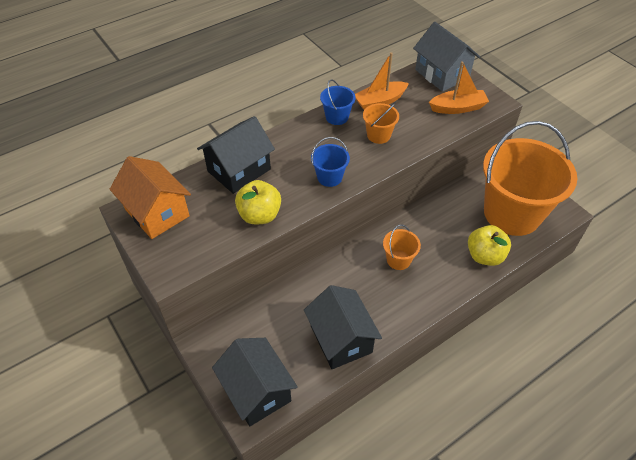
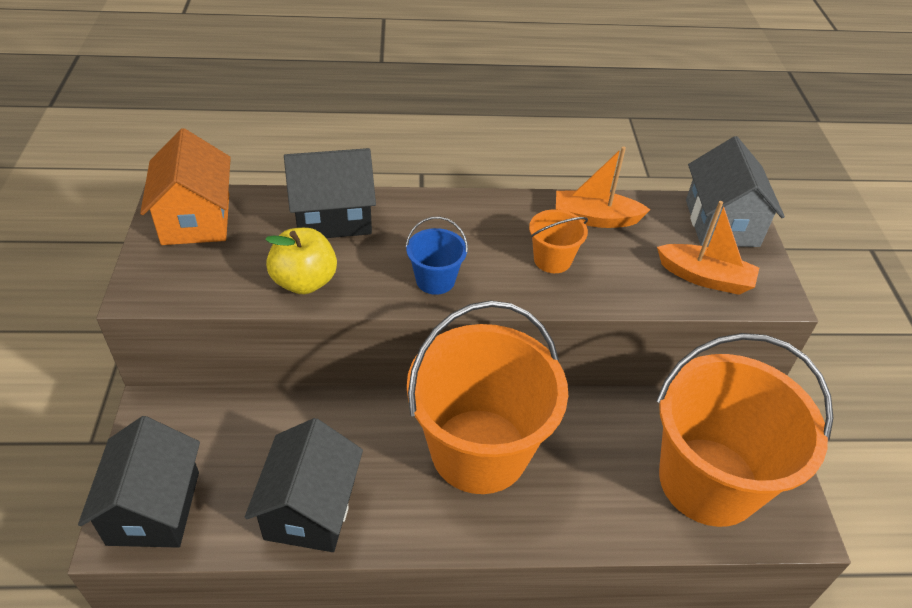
camera: 30 degrees right, 5 degrees down
(337, 117) = (517, 211): blue bucket -> none
(398, 260) = (479, 450): orange bucket -> orange bucket, size x2.46
(484, 256) = (611, 518): yellow apple -> none

